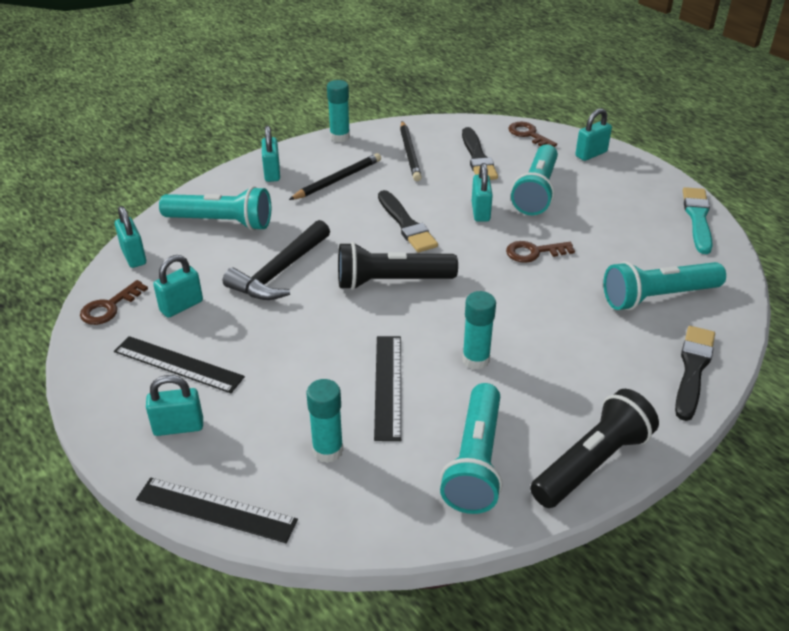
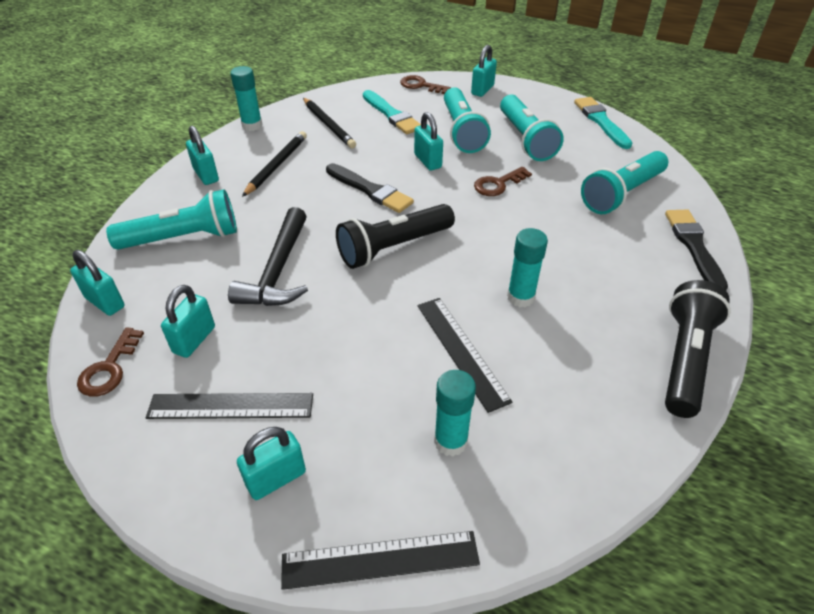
camera: 25 degrees left, 5 degrees up
(475, 461) = (591, 397): turquoise flashlight -> turquoise flashlight (525, 139)
(477, 158) = (391, 115): black brush -> turquoise brush

